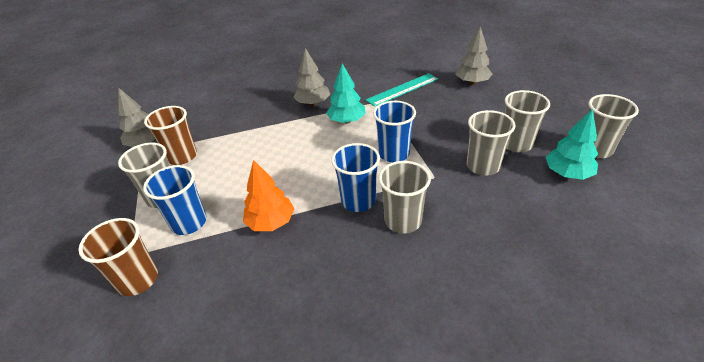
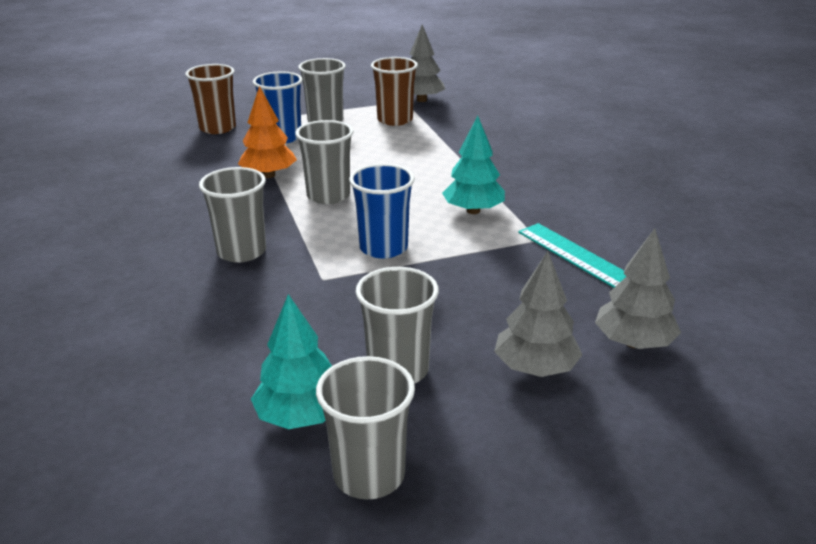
camera: 85 degrees right, 10 degrees down
(313, 103) = (522, 184): grey tree -> grey tree (535, 368)
(358, 201) = (288, 222): blue cup -> none
(483, 166) = (340, 325): grey cup -> grey cup (328, 196)

